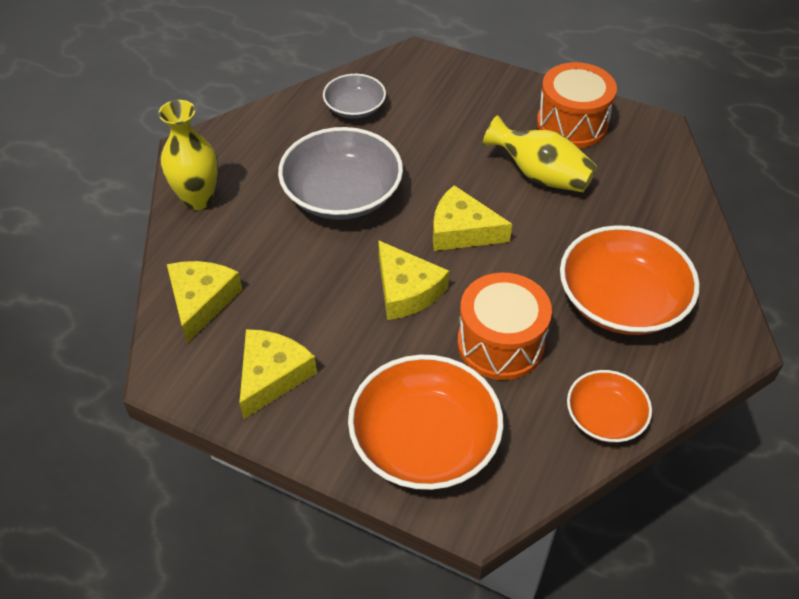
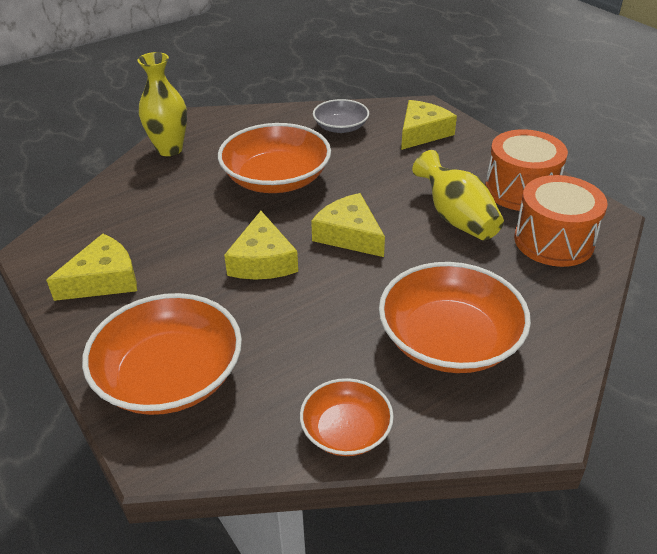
camera: 30 degrees right, 10 degrees down
(201, 301) = (106, 212): yellow cheese -> yellow cheese (422, 133)
(342, 194) = (276, 179): grey bowl -> orange bowl
(500, 343) = (304, 330): orange drum -> orange drum (553, 241)

